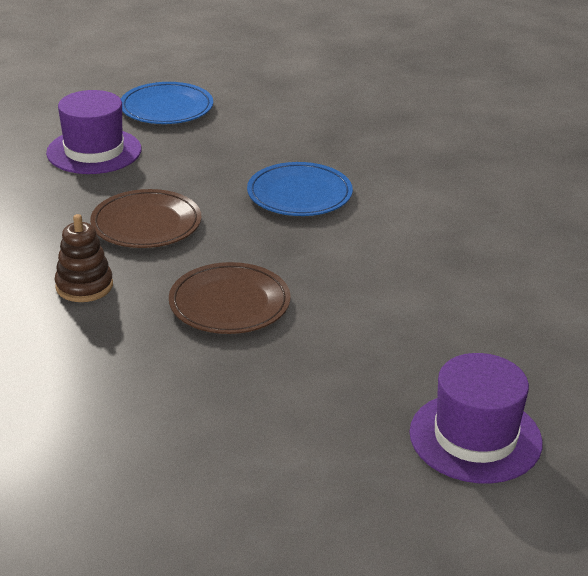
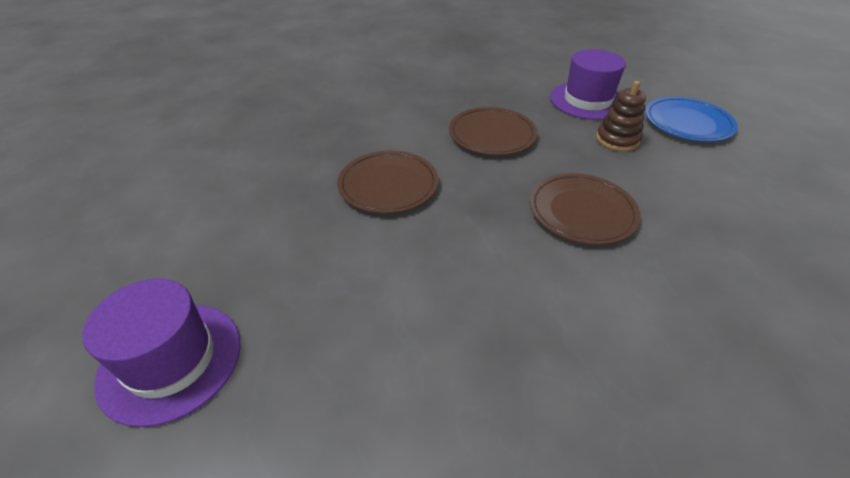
camera: 85 degrees right, 10 degrees up
(84, 286) = (402, 120): brown stacking toy -> brown stacking toy (617, 139)
(299, 194) = (582, 212): blue plate -> brown plate

